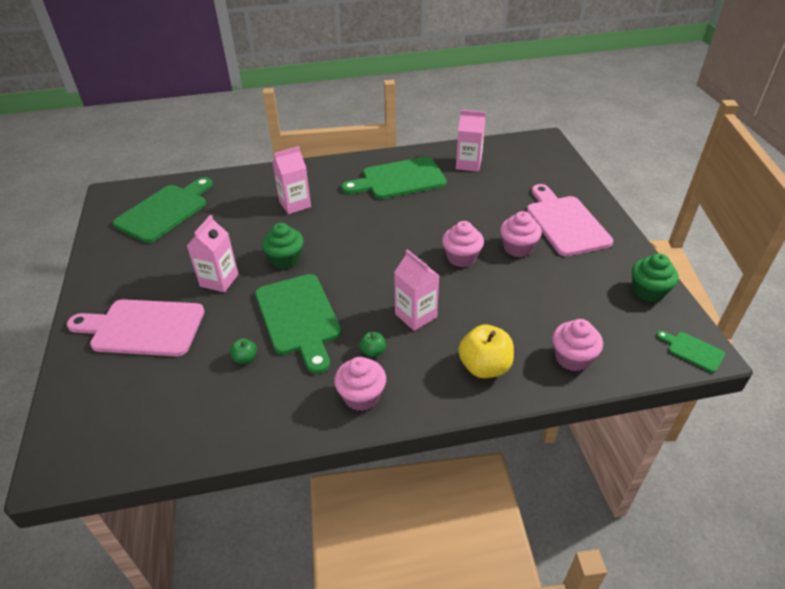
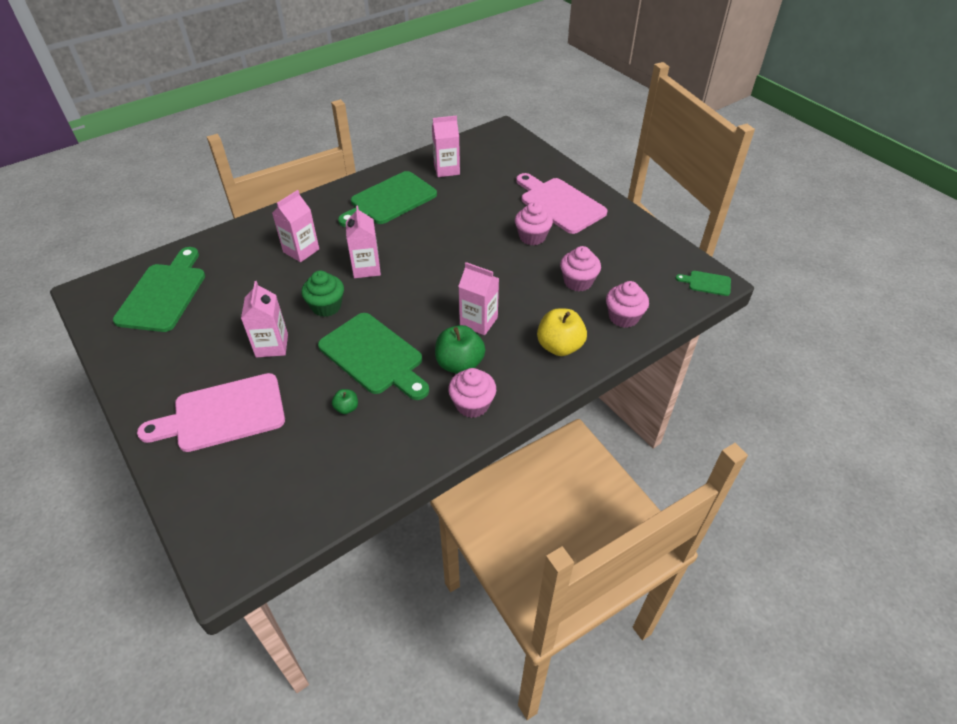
camera: 25 degrees left, 5 degrees up
(341, 235) = (366, 268): none -> pink carton
(373, 351) = (459, 364): green apple -> green apple, size x2.02
(461, 258) = (489, 259): pink cupcake -> pink cupcake (578, 282)
(648, 291) = (653, 245): green cupcake -> none

